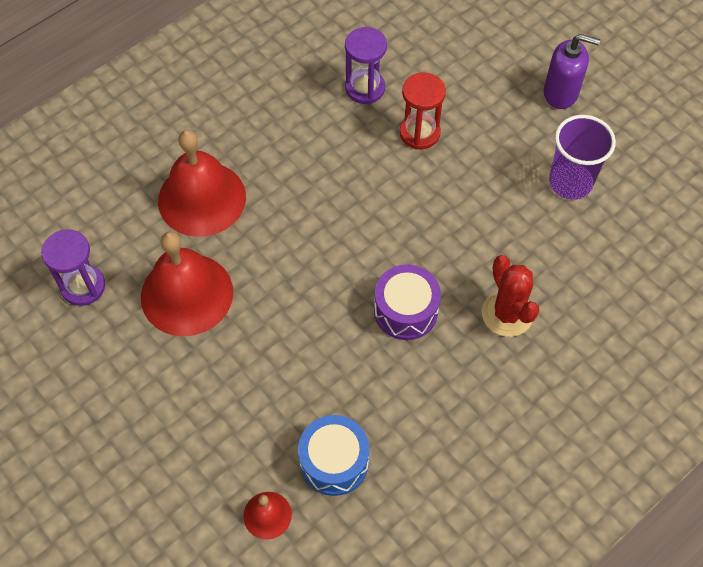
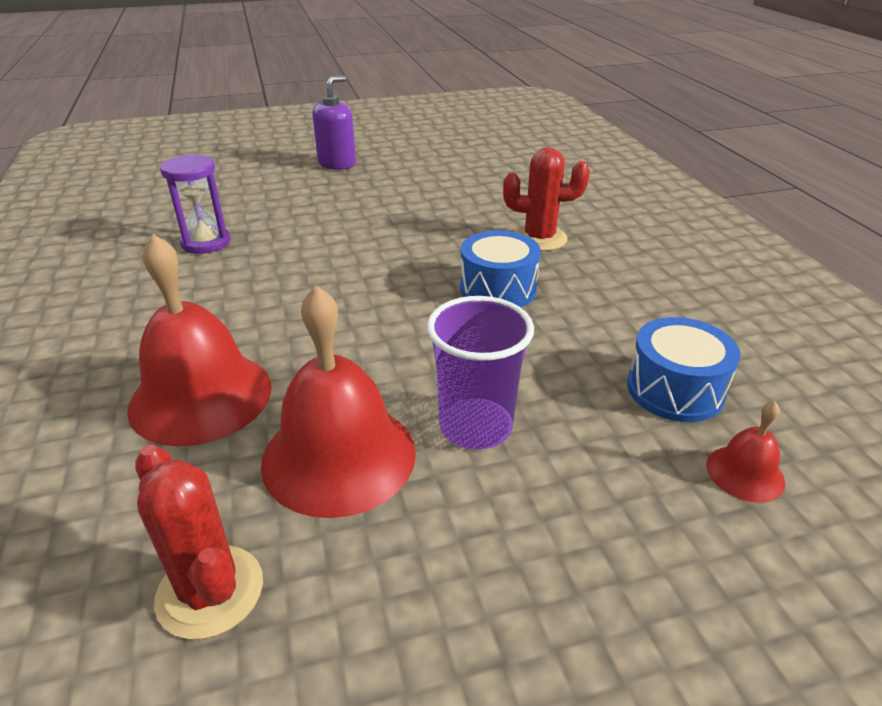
camera: 65 degrees left, 25 degrees down
(83, 286) = (210, 591): purple hourglass -> red cactus
(406, 310) = (498, 289): purple drum -> blue drum
(419, 133) = (297, 229): red hourglass -> none
(570, 182) = (428, 181): purple cup -> purple cup (475, 426)

